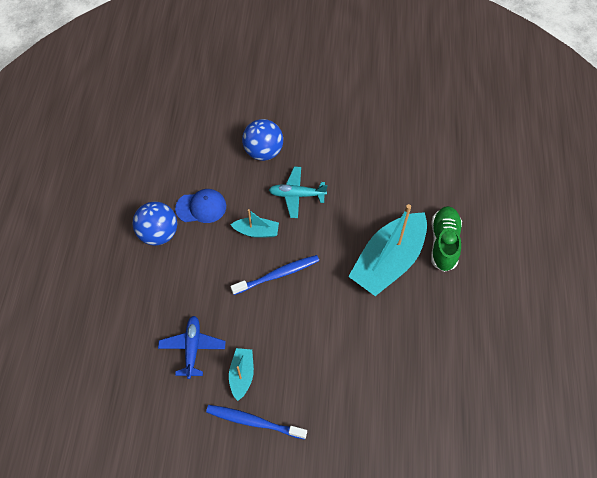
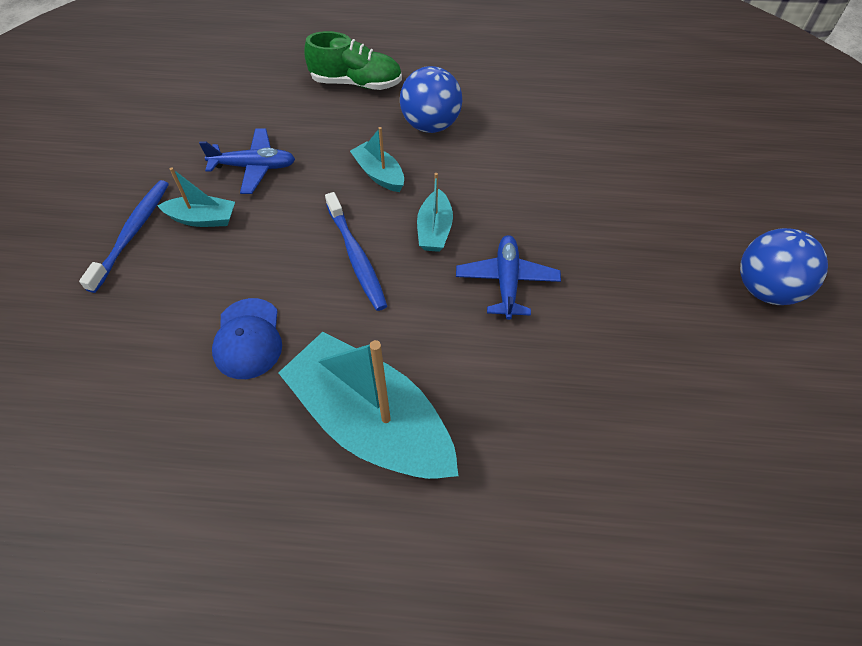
camera: 90 degrees right, 5 degrees down
(201, 207) = (475, 165): blue cap -> blue cap (248, 339)
(205, 265) = (379, 174): none -> turquoise boat
(263, 151) = (590, 235): blue ball -> blue ball (765, 289)
(297, 195) = (507, 282): turquoise plane -> blue plane
(444, 243) = (408, 534): green shoe -> green shoe (356, 83)

